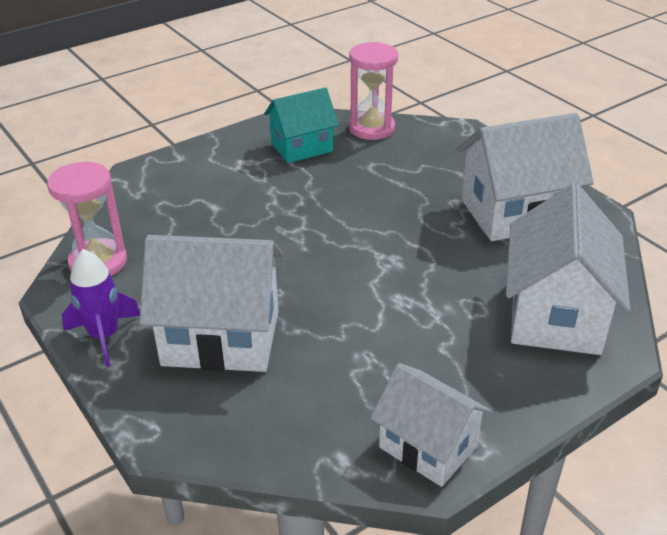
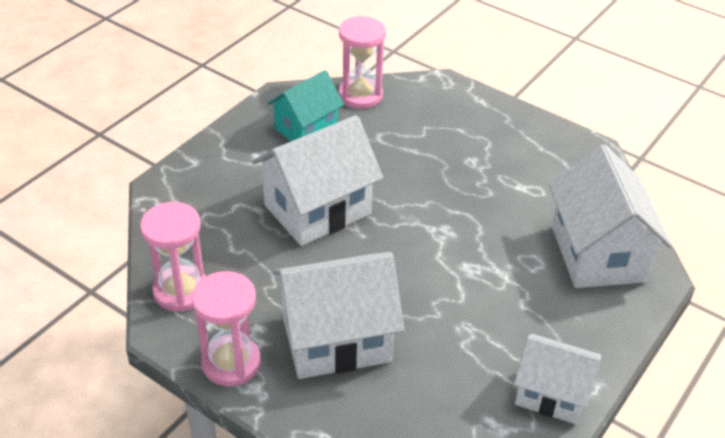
camera: 20 degrees left, 5 degrees up
(104, 336) = (231, 363): purple rocket -> pink hourglass
(515, 213) = (525, 162): white house -> white house (317, 209)

